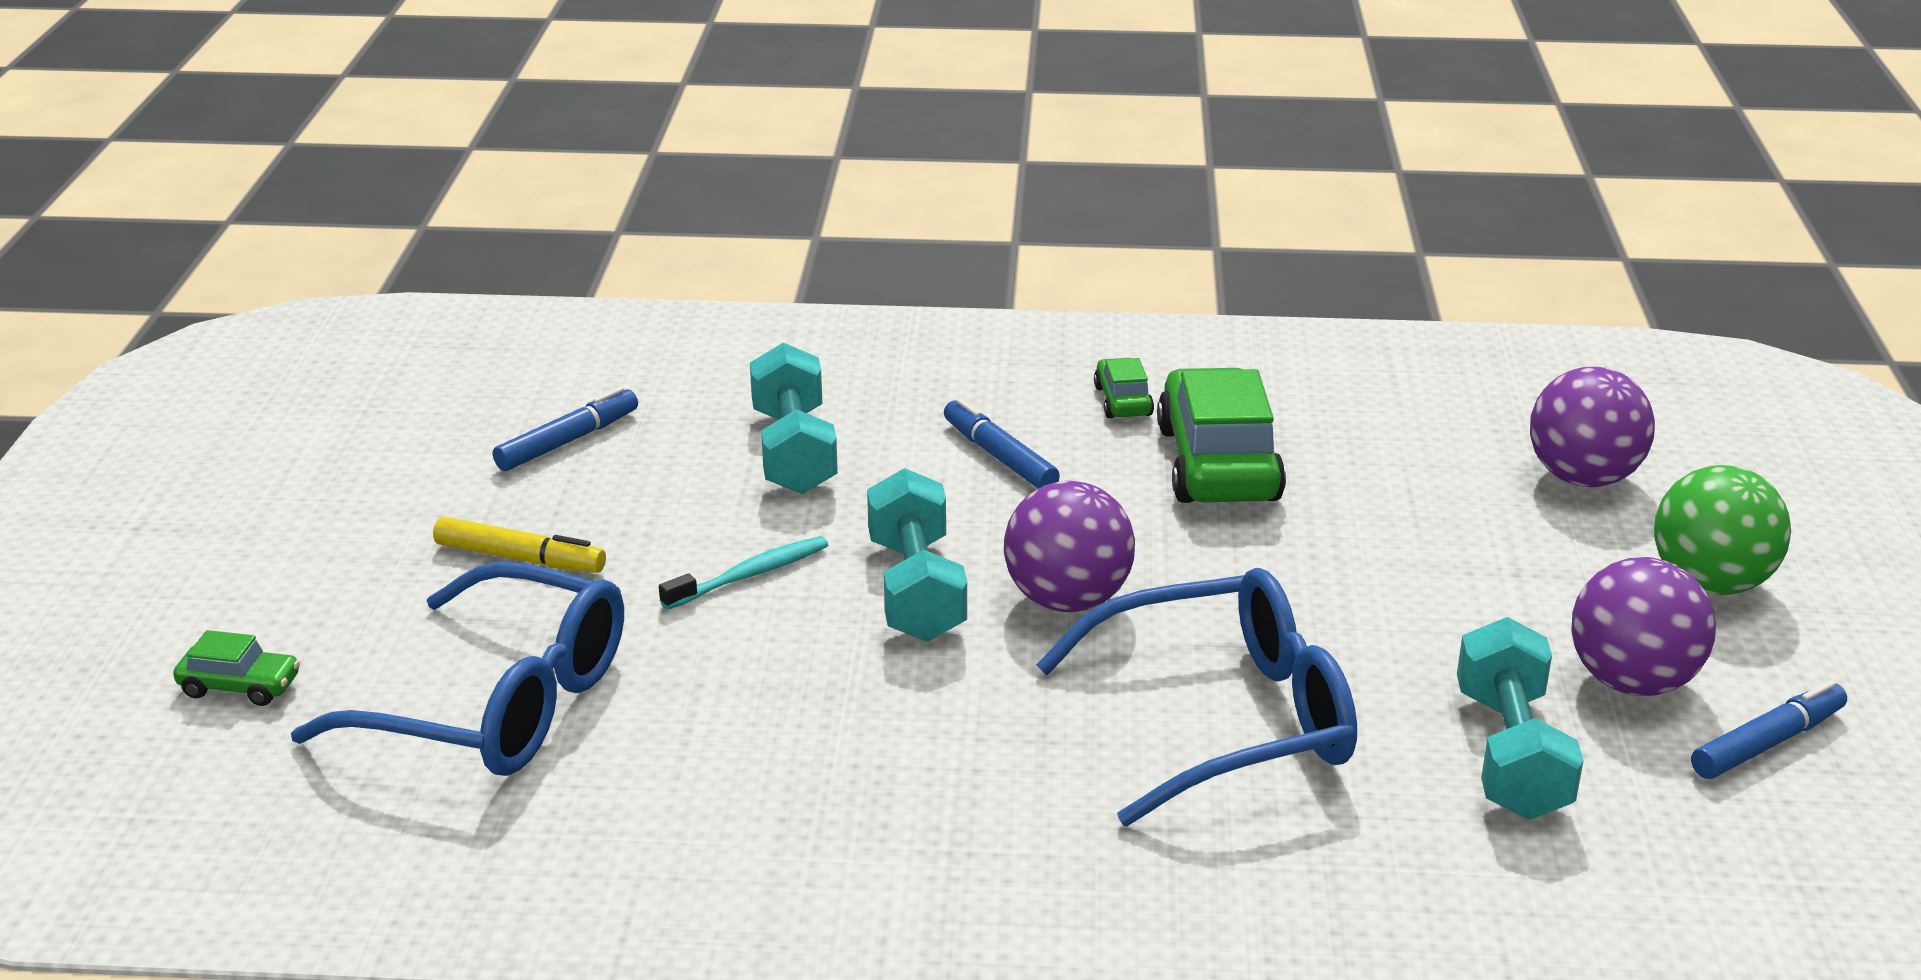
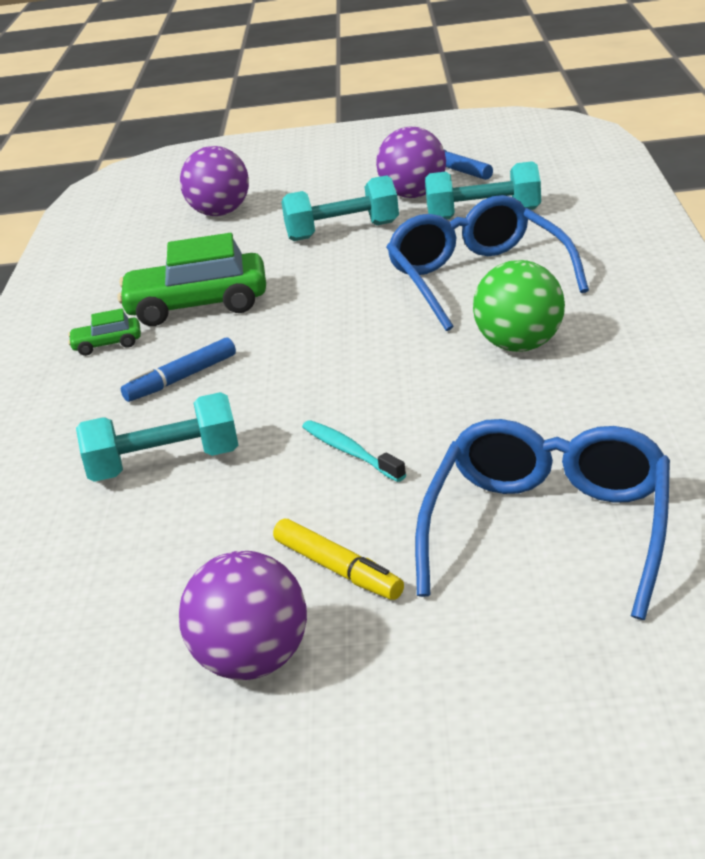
camera: 90 degrees left, 0 degrees up
(240, 686) = (574, 685): green car -> none
(520, 558) = (338, 569): yellow marker -> yellow marker turned 120 degrees clockwise
(568, 441) = (132, 589): blue marker -> none
(916, 590) = (360, 385): turquoise dumbbell -> turquoise dumbbell (343, 231)
(1067, 600) = (364, 334): purple ball -> purple ball (252, 662)
(1710, 583) = (323, 184): green ball -> green ball (520, 345)

